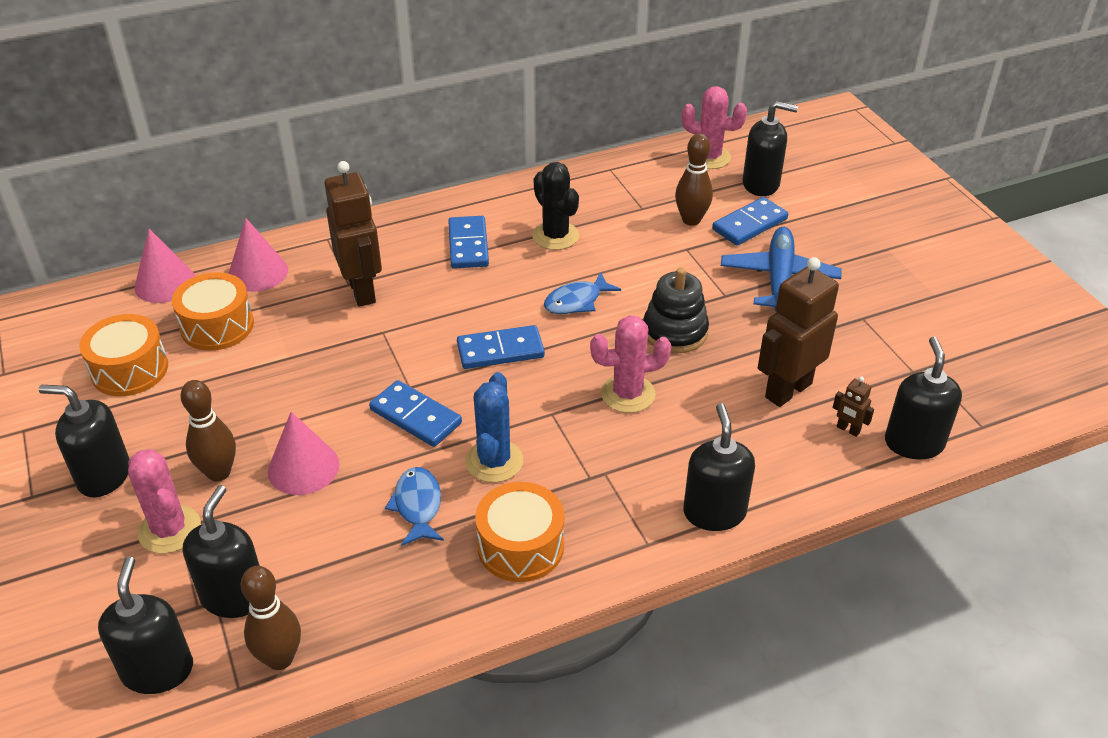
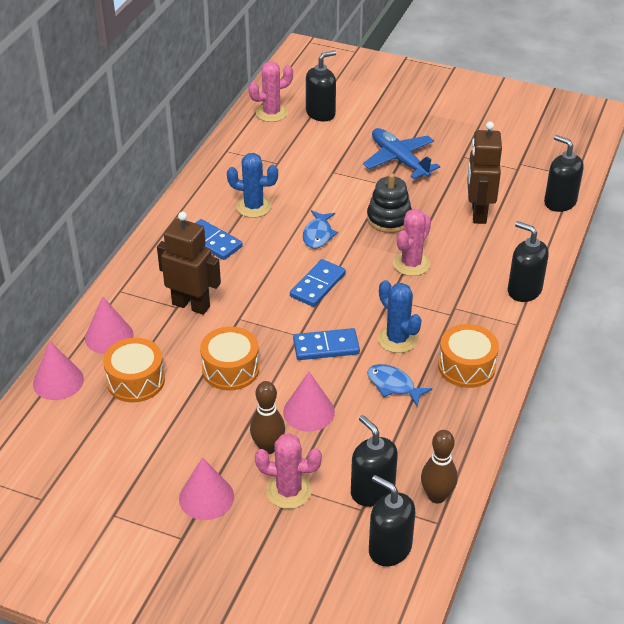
camera: 45 degrees left, 0 degrees up
(104, 476) = (206, 497): black soap dispenser -> pink cone
(130, 370) = (123, 439): orange drum -> orange drum (230, 369)
(555, 236) = (253, 207): black cactus -> blue cactus
(691, 220) = (313, 154): brown bowling pin -> none
(749, 224) = (345, 139): blue domino -> none
(848, 430) = (527, 214): brown robot -> none

